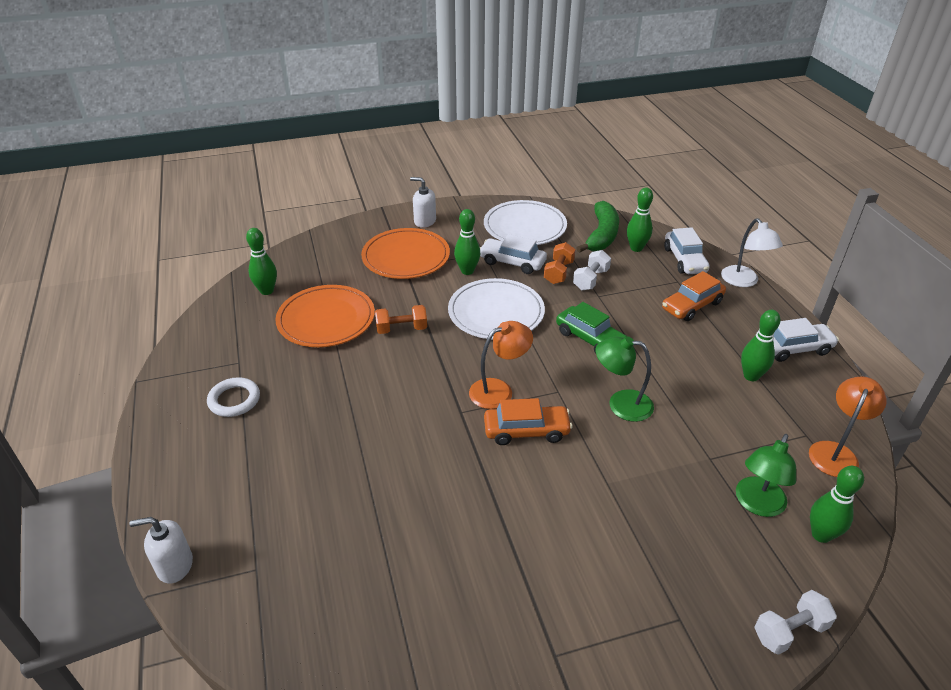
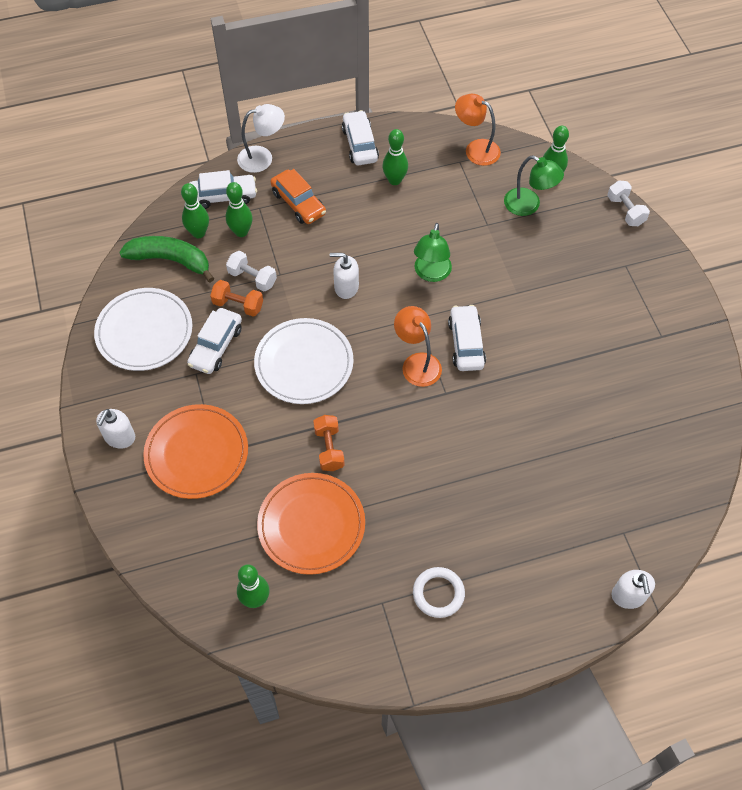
camera: 90 degrees left, 20 degrees up
(467, 271) = (229, 390): green bowling pin -> green bowling pin (241, 232)
(526, 431) = (466, 343): orange car -> white car
(590, 339) = (346, 287): green car -> white soap dispenser

